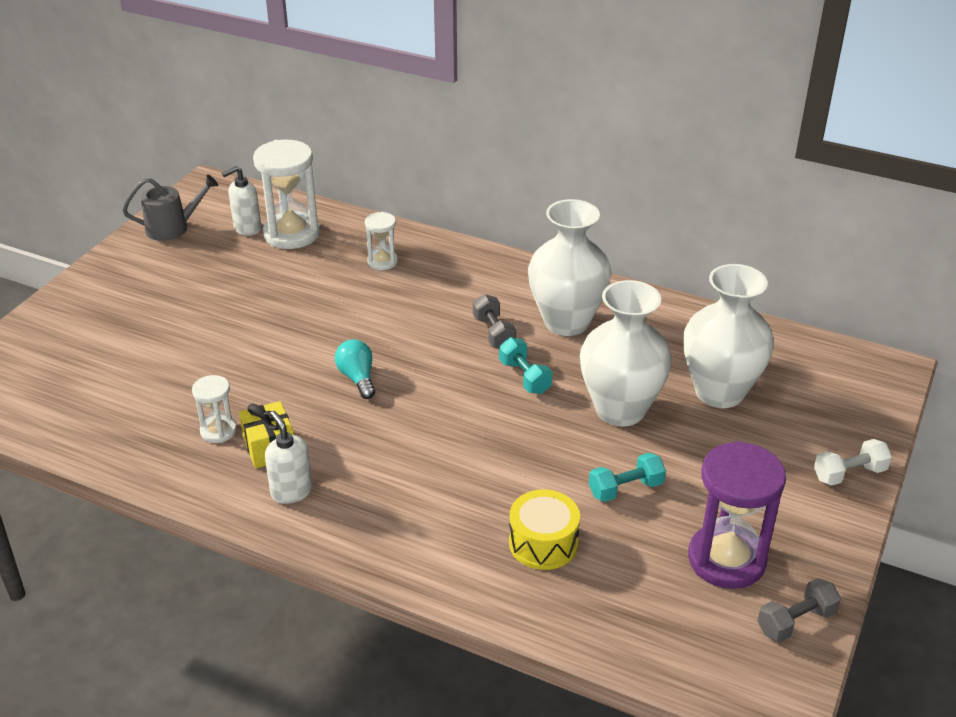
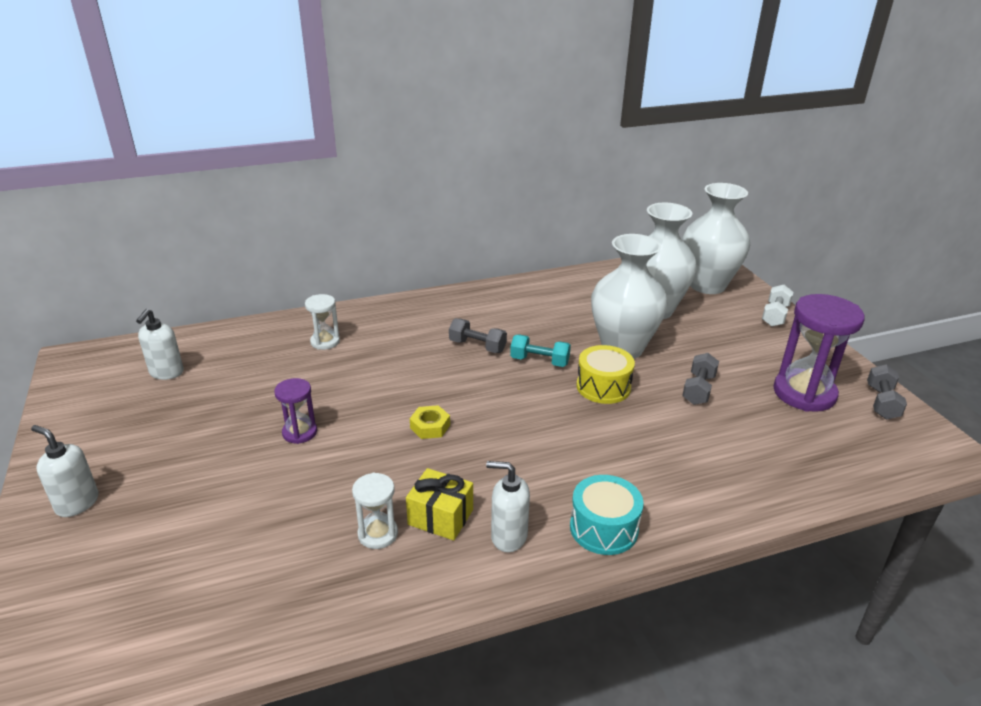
camera: 45 degrees left, 5 degrees down
(94, 297) = (77, 503): none -> white soap dispenser
(172, 228) = (85, 406): grey watering can -> none
(268, 327) = (300, 432): none -> purple hourglass
(291, 234) = (216, 358): white hourglass -> none
(357, 378) = (430, 426): turquoise light bulb -> yellow nut
(361, 533) = (603, 528): none -> turquoise drum
(543, 543) = (712, 451): yellow drum -> yellow drum (603, 387)
(566, 322) = (511, 316): white vase -> white vase (707, 285)
(625, 489) = (698, 389): turquoise dumbbell -> grey dumbbell

